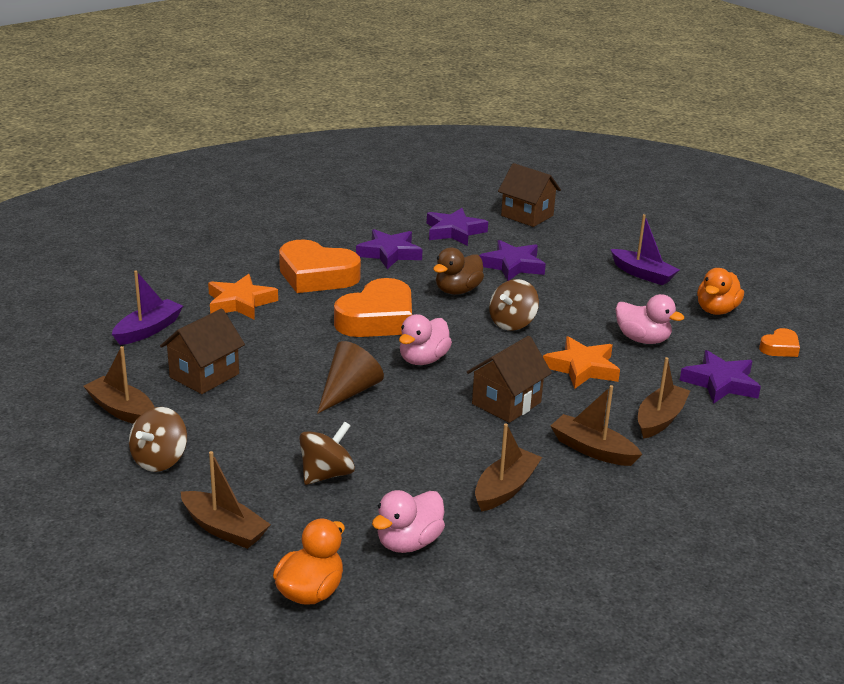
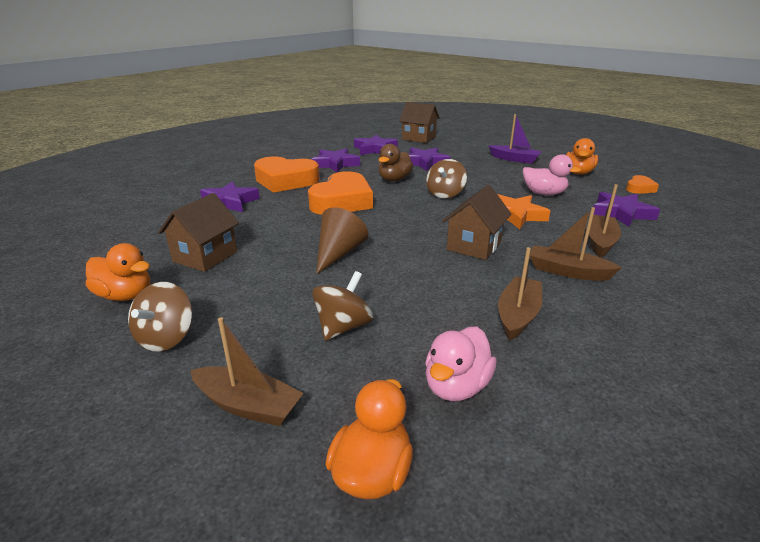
camera: 10 degrees left, 0 degrees up
(122, 410) = (125, 295): brown boat -> orange duck
(148, 330) = (151, 228): purple boat -> none
(240, 302) = (228, 202): orange star -> purple star
(423, 360) = (390, 224): pink duck -> none

